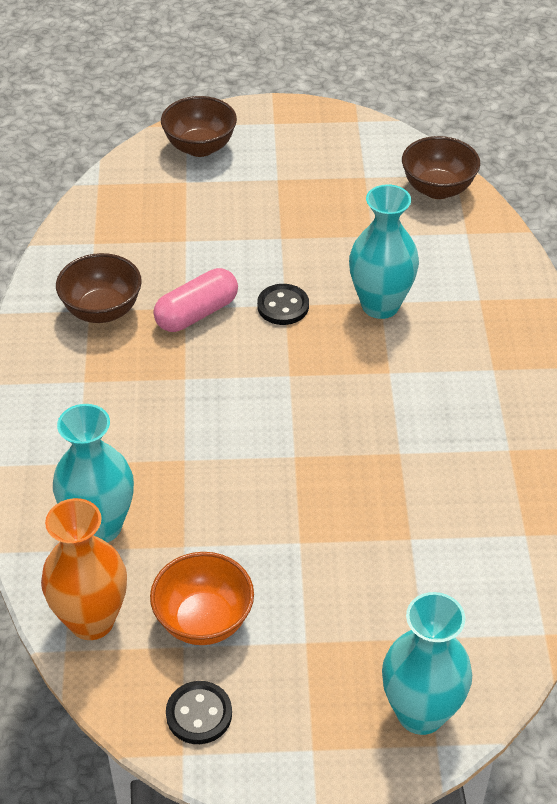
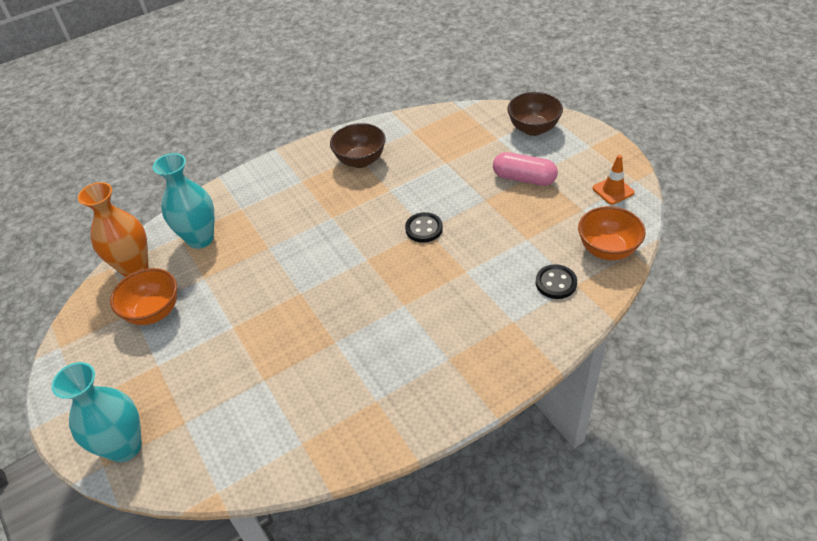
camera: 65 degrees right, 0 degrees up
(196, 313) = (388, 196): pink capsule -> pink capsule (524, 178)
(199, 714) = (88, 341): black button -> black button (556, 283)
(358, 143) = (613, 190): none -> orange traffic cone
(380, 305) = (462, 272): turquoise vase -> none
(437, 189) = (607, 249): brown bowl -> orange bowl

